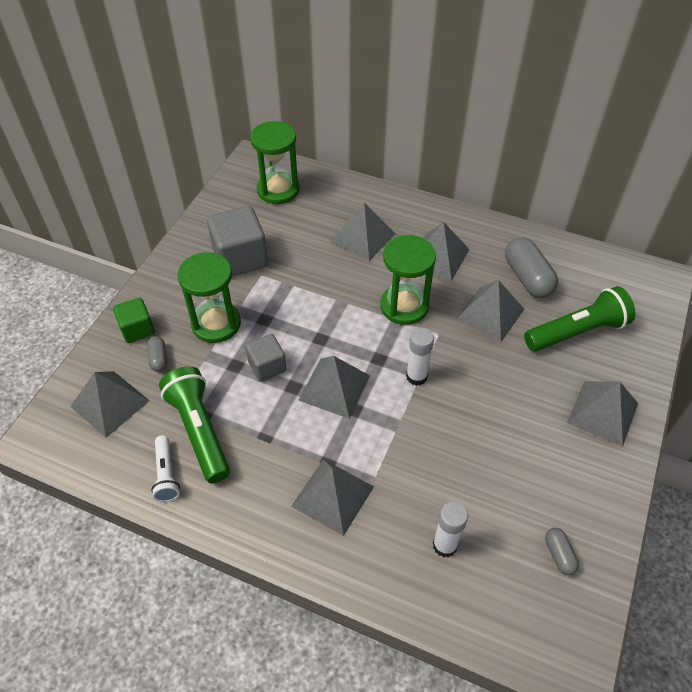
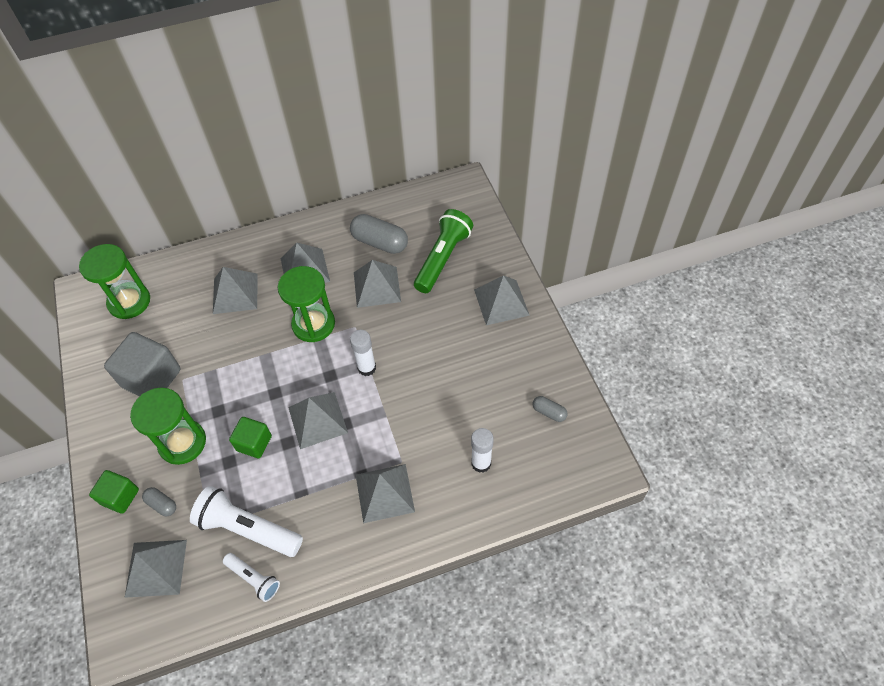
camera: 40 degrees left, 5 degrees up
(199, 431) = (248, 529): green flashlight -> white flashlight
(267, 366) = (254, 443): grey cube -> green cube

